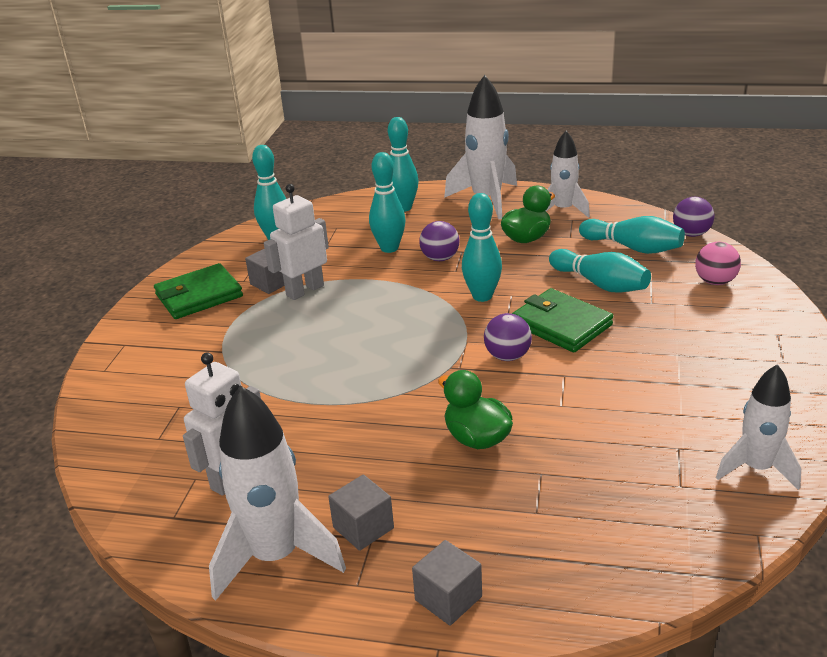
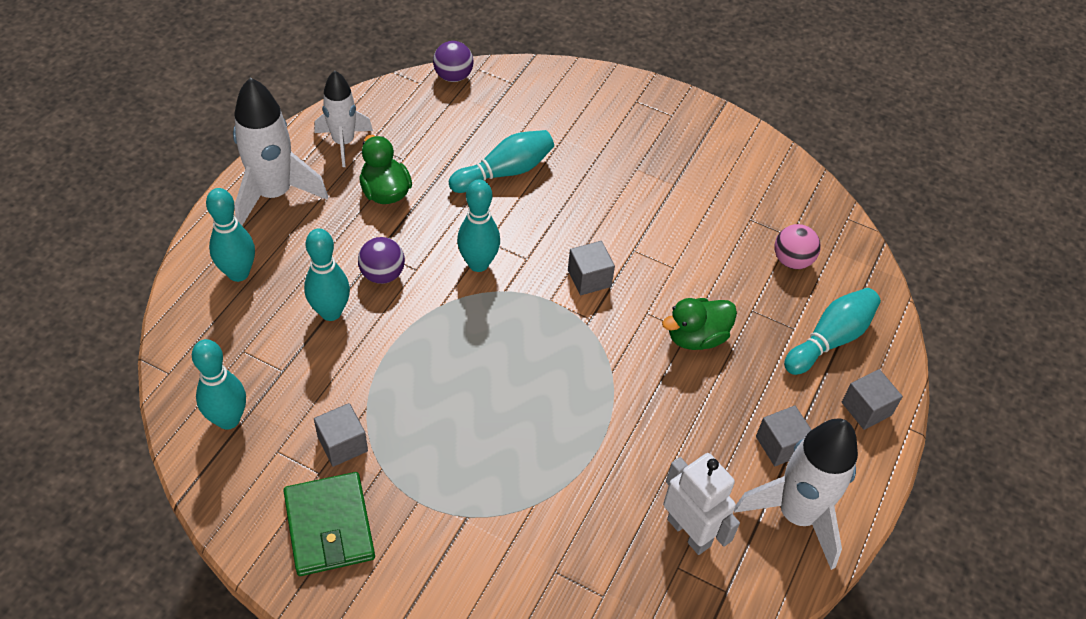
camera: 80 degrees left, 20 degrees up
(305, 290) = (380, 413): white robot -> none
(507, 356) = (589, 278): purple ball -> grey cube
(561, 325) = (557, 224): green wallet -> none
(633, 248) = (453, 124): turquoise bowling pin -> turquoise bowling pin (830, 339)
(715, 282) = (542, 99): pink ball -> pink ball (792, 260)
(756, 468) = (786, 188): white rocket -> none

